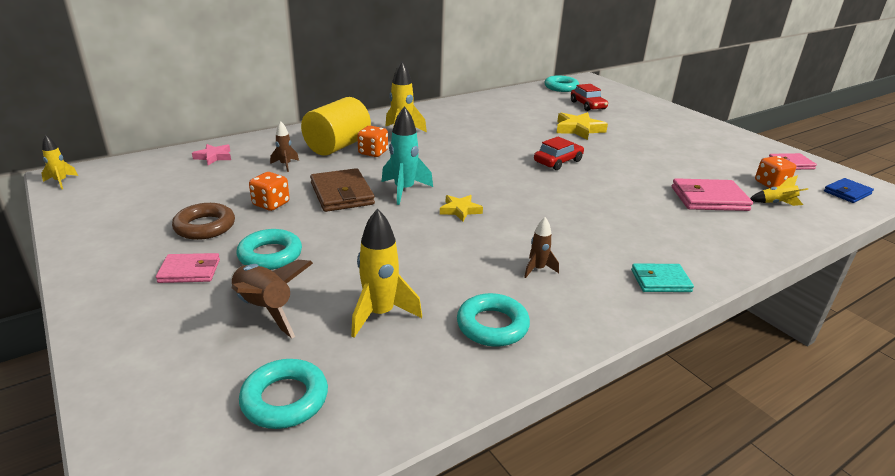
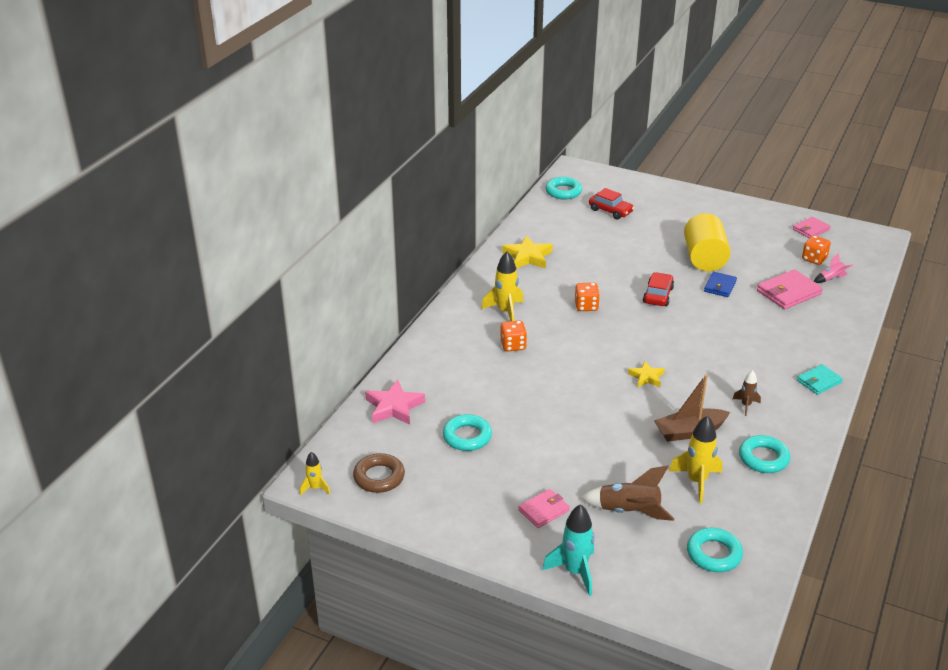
camera: 30 degrees left, 5 degrees up
(205, 226) = (497, 473): brown ring -> brown ring (379, 477)
(214, 157) = (394, 407): pink star -> pink star, size x1.60
(270, 255) = (575, 474): turquoise ring -> turquoise ring (467, 436)
(271, 204) = (512, 432): orange dice -> orange dice (586, 306)
(285, 165) = (465, 389): brown rocket -> none
(337, 146) = (475, 350): yellow cylinder -> yellow cylinder (704, 258)
(342, 194) = (548, 399): brown wallet -> none
(404, 190) = (586, 375): turquoise rocket -> turquoise rocket (575, 572)
(440, 267) = (689, 431): none -> brown boat
(578, 129) = (635, 248): yellow star -> yellow star (528, 257)
(776, 203) = (831, 279): yellow rocket -> pink rocket
(847, 193) = (864, 248): blue wallet -> blue wallet (720, 286)

